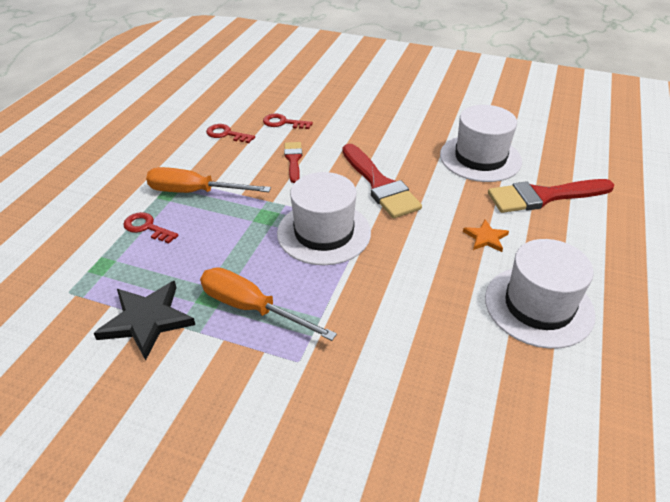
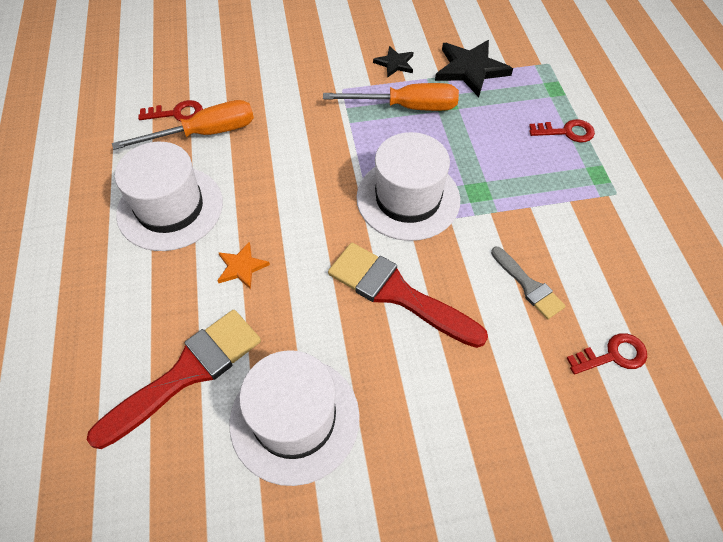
camera: 150 degrees right, 15 degrees up
(195, 192) = (576, 187): orange screwdriver -> orange screwdriver (205, 133)
(213, 367) = (395, 63): none -> black star
(226, 134) = (652, 291): red key -> red key (177, 113)
(293, 160) = (528, 285): red brush -> grey brush

